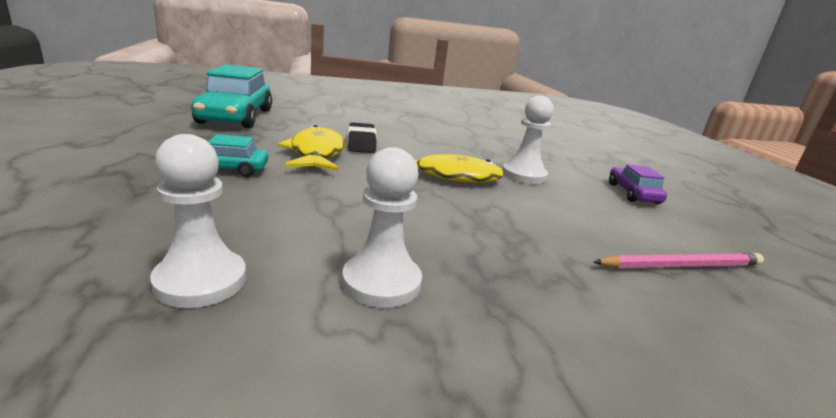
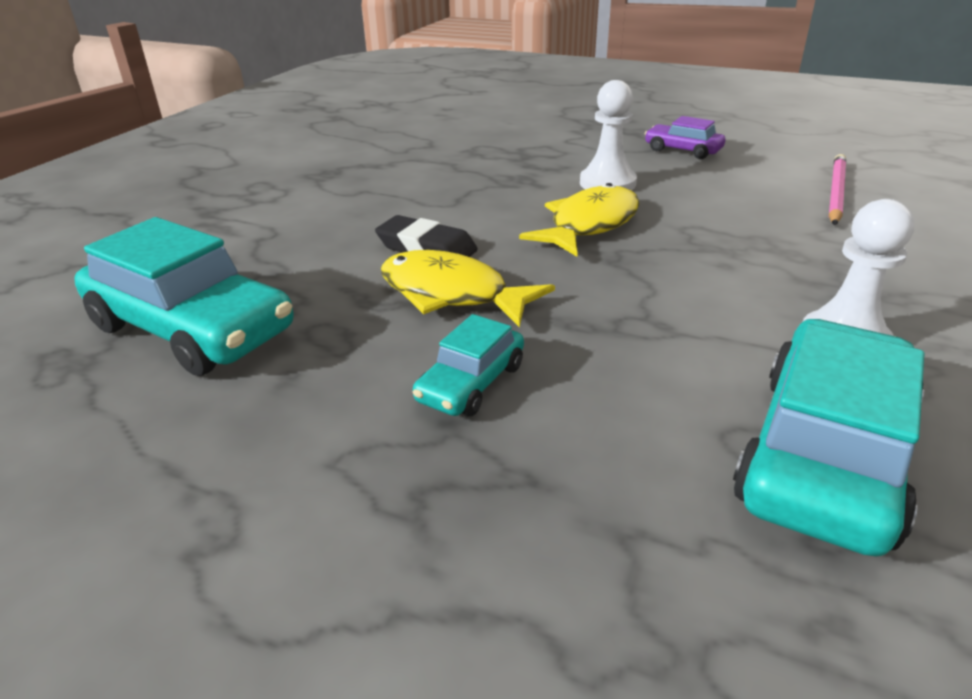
camera: 50 degrees left, 10 degrees up
(200, 281) = (824, 454): white pawn -> turquoise car

